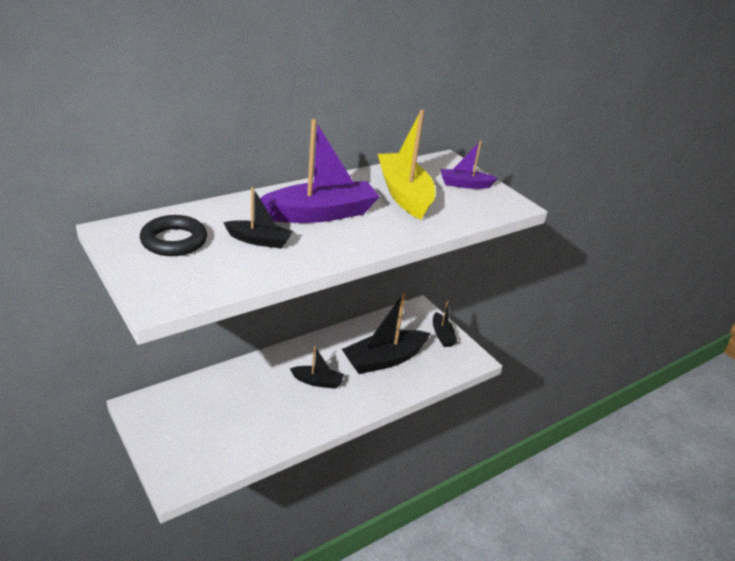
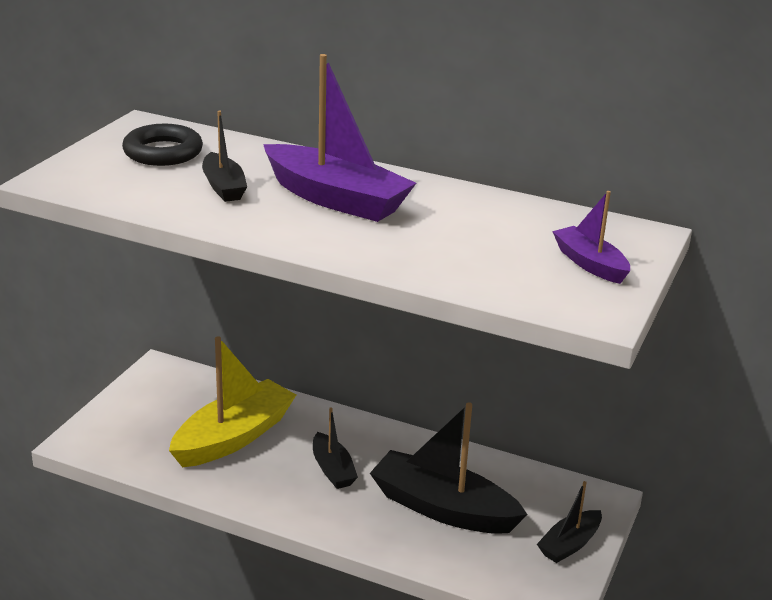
camera: 60 degrees right, 5 degrees down
(404, 194) = (477, 231): yellow boat -> yellow boat (233, 437)

